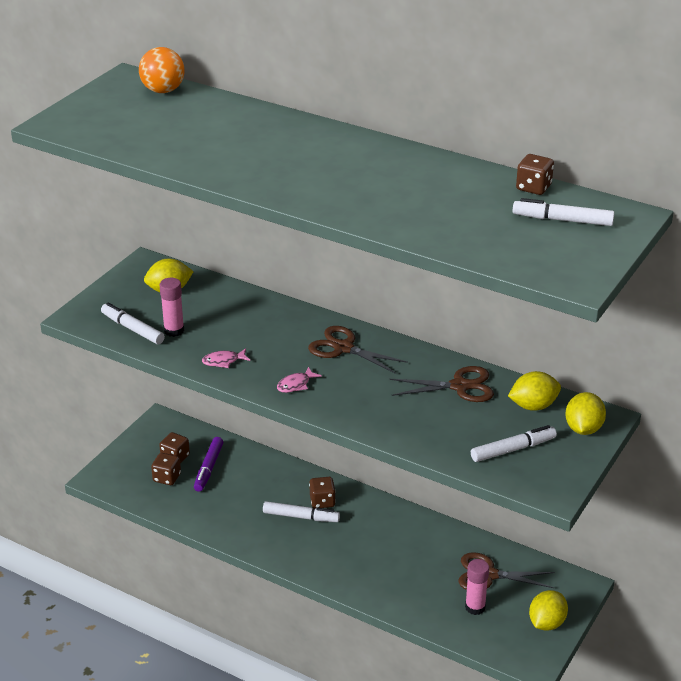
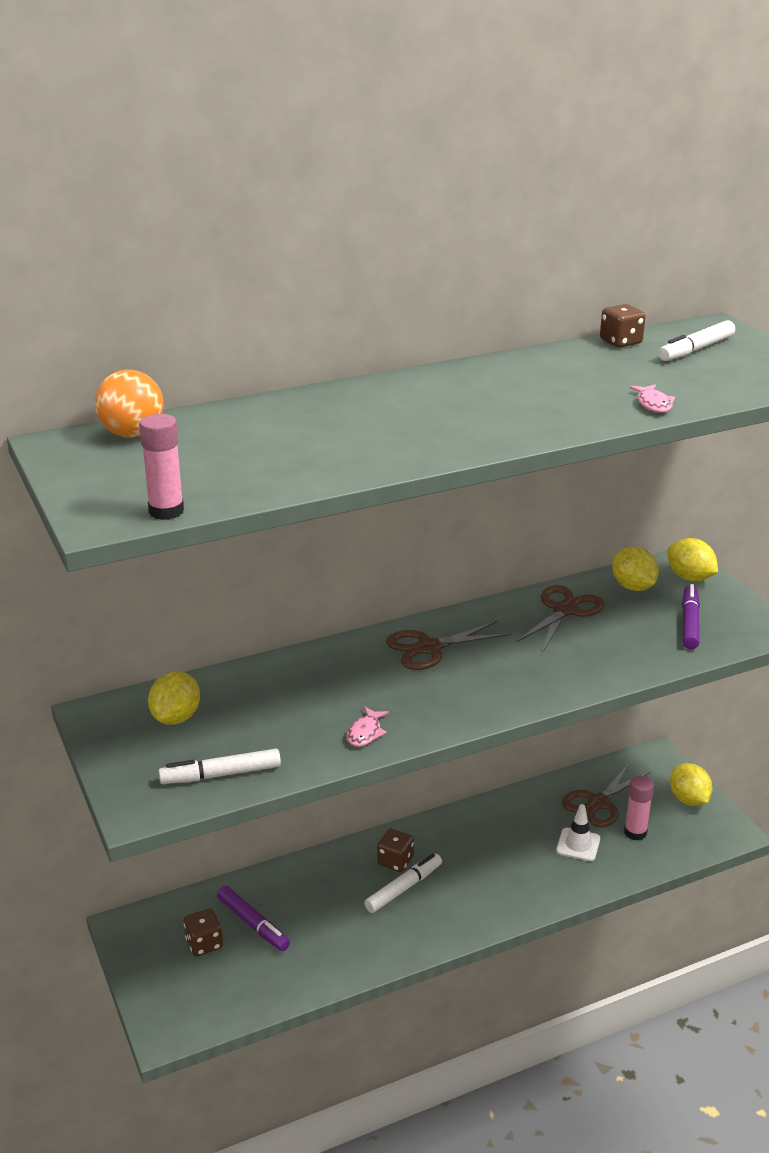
camera: 55 degrees left, 5 degrees down
(167, 478) = (231, 967): brown dice -> none
(174, 330) = (263, 745): pink glue stick -> pink glue stick (166, 511)
(296, 385) = (462, 702): pink fish -> pink fish (653, 404)
(429, 582) = (578, 845): none -> white traffic cone
(513, 449) = (689, 623): white marker -> purple marker
(533, 406) = (633, 587): yellow lemon -> yellow lemon turned 45 degrees counterclockwise

